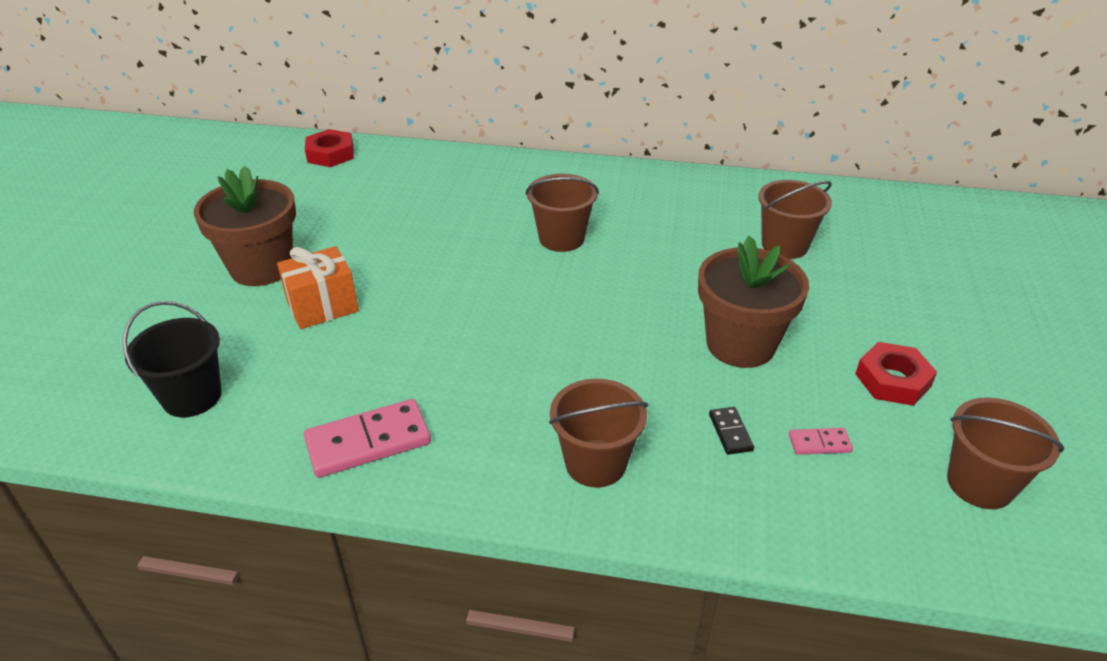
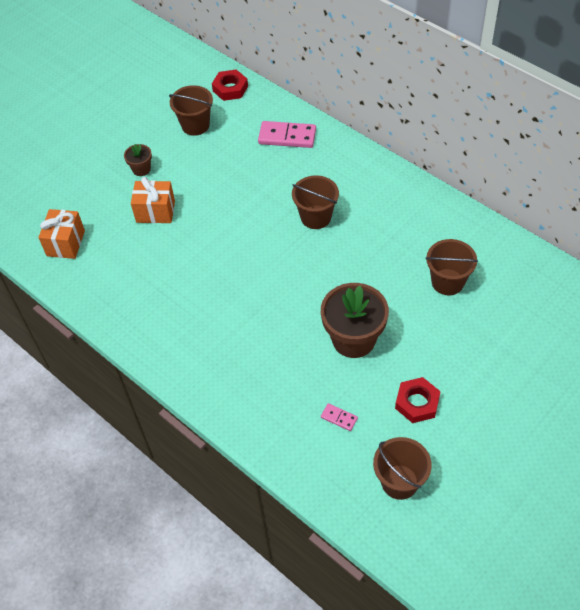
camera: 35 degrees right, 15 degrees up
(192, 396) = (66, 243): black bucket -> orange gift
(261, 267) = (141, 169): brown flower pot -> brown flower pot, size x0.48
(368, 442) = (126, 308): pink domino -> pink domino (287, 137)
(595, 463) = (220, 372): brown bucket -> brown bucket (195, 125)
(730, 432) = (299, 389): black domino -> none

